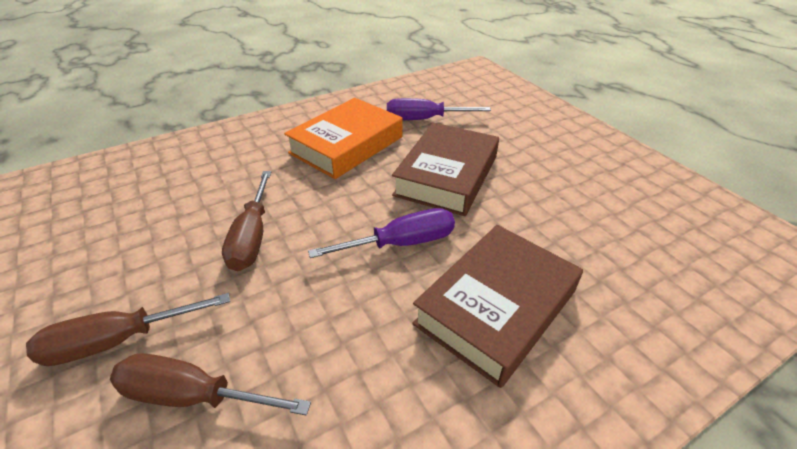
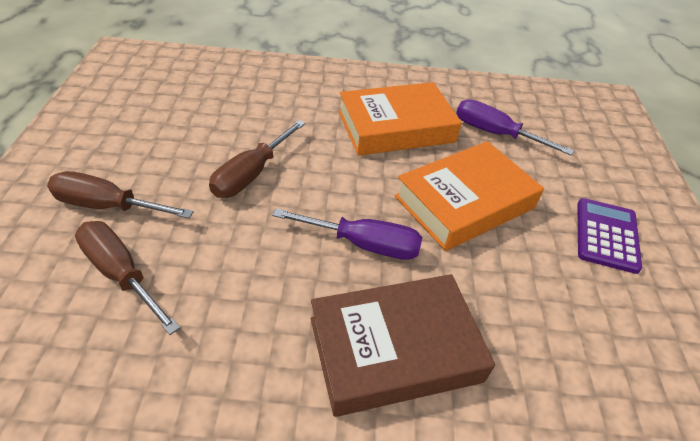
camera: 30 degrees right, 5 degrees up
(446, 175) = (464, 202): brown book -> orange book
(553, 153) = (606, 235): none -> purple calculator

